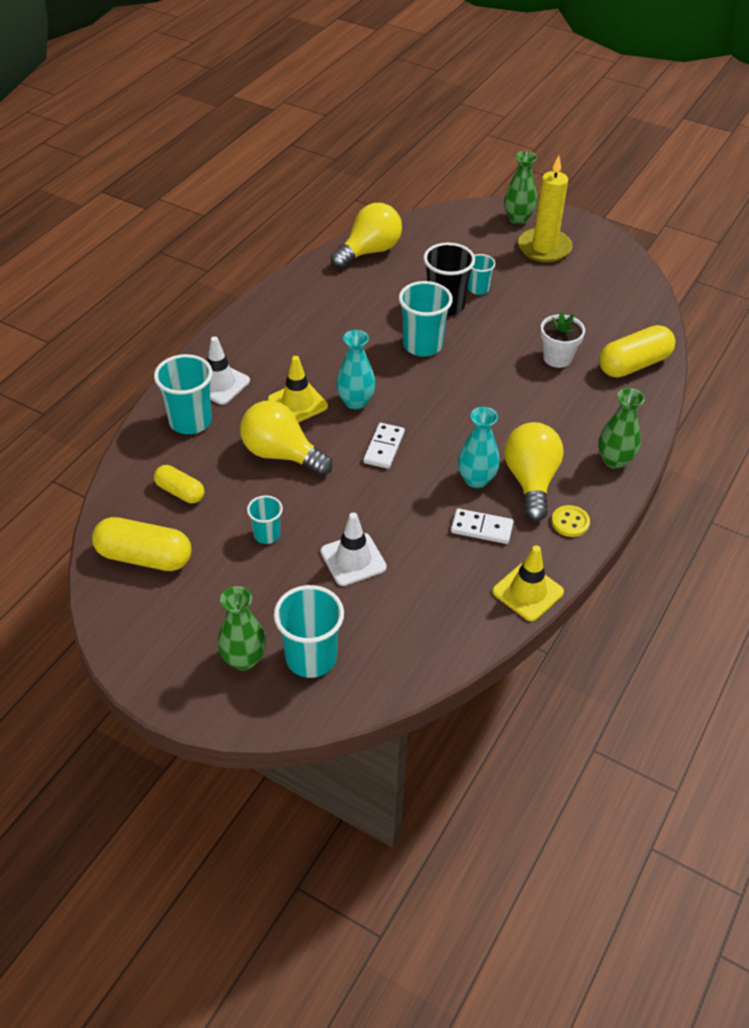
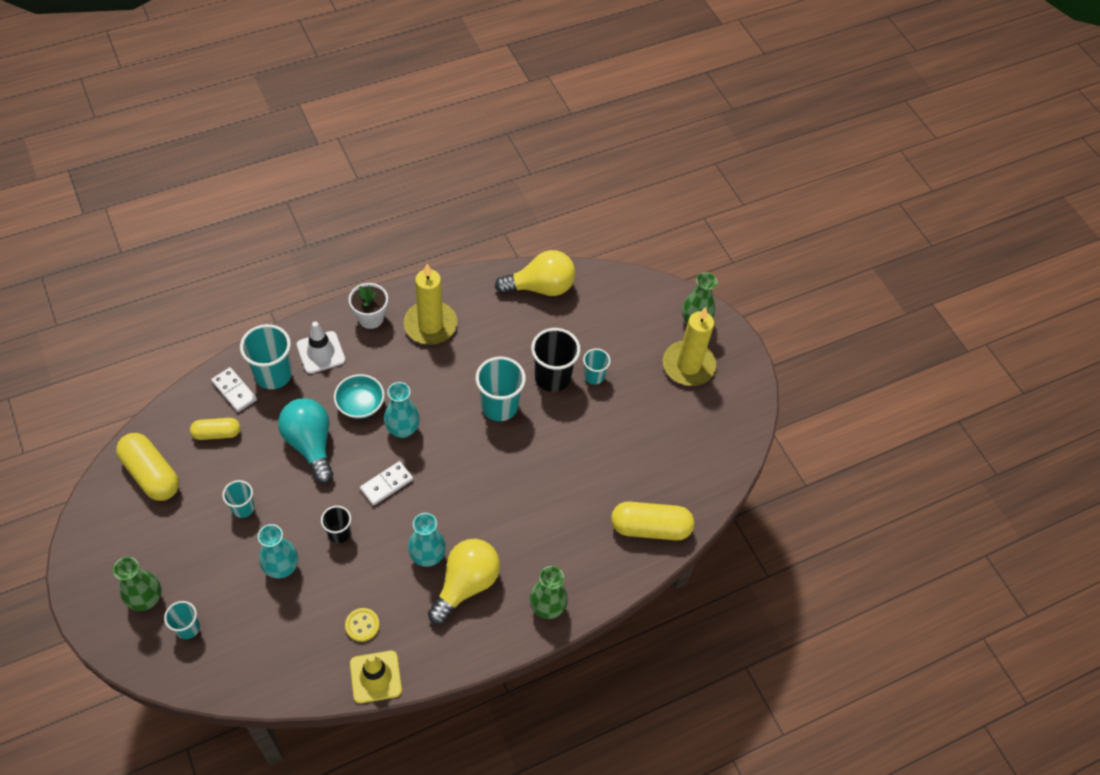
camera: 30 degrees right, 10 degrees up
(180, 492) = (217, 433): yellow capsule -> yellow capsule turned 75 degrees counterclockwise
(281, 454) = (310, 444): yellow light bulb -> turquoise light bulb
(297, 403) = (360, 404): yellow traffic cone -> turquoise bowl
(301, 318) = (430, 325): none -> yellow candle
(311, 658) = (188, 628): turquoise cup -> turquoise cup, size x0.57
(353, 559) = (282, 567): white traffic cone -> turquoise vase
(379, 505) = (339, 533): none -> black cup
(481, 528) = (392, 601): white domino -> white domino (234, 391)
(557, 358) = (594, 483): white flower pot -> white flower pot (370, 318)
(570, 522) = (461, 639): yellow button -> yellow button (362, 625)

